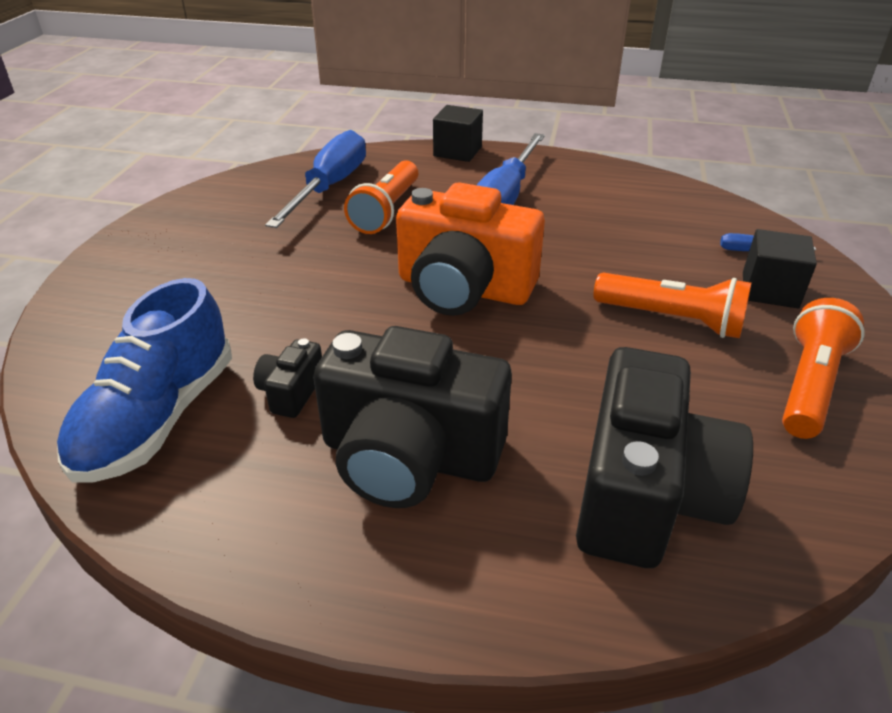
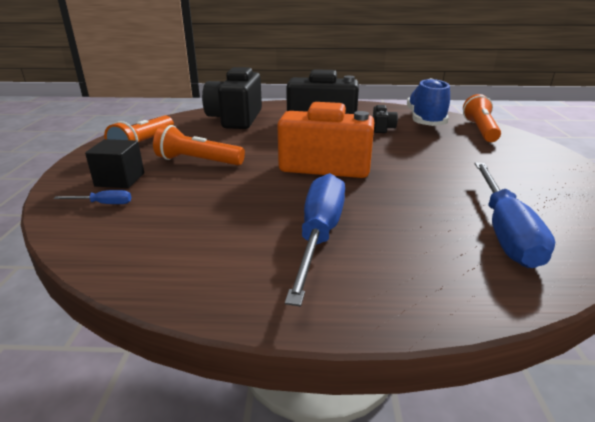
camera: 170 degrees right, 10 degrees down
(386, 211) = (423, 211): orange flashlight -> orange flashlight (480, 130)
(457, 151) = (412, 310): black cube -> none

